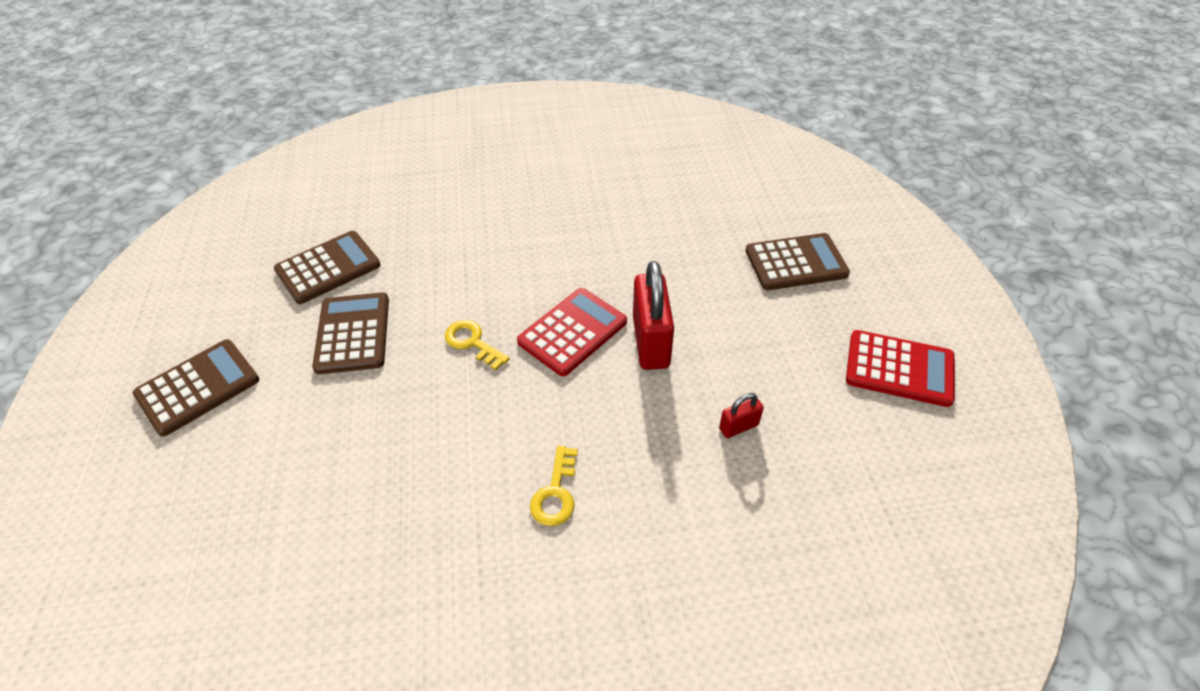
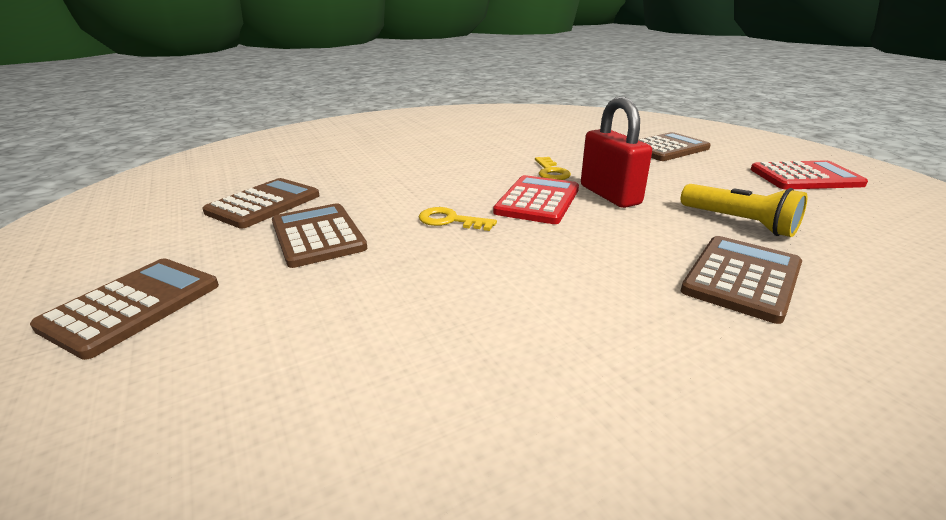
camera: 20 degrees left, 20 degrees down
(555, 493) = (635, 294): yellow key -> yellow key (551, 172)
(661, 503) = (742, 278): none -> brown calculator
(738, 427) = (739, 222): red padlock -> yellow flashlight

